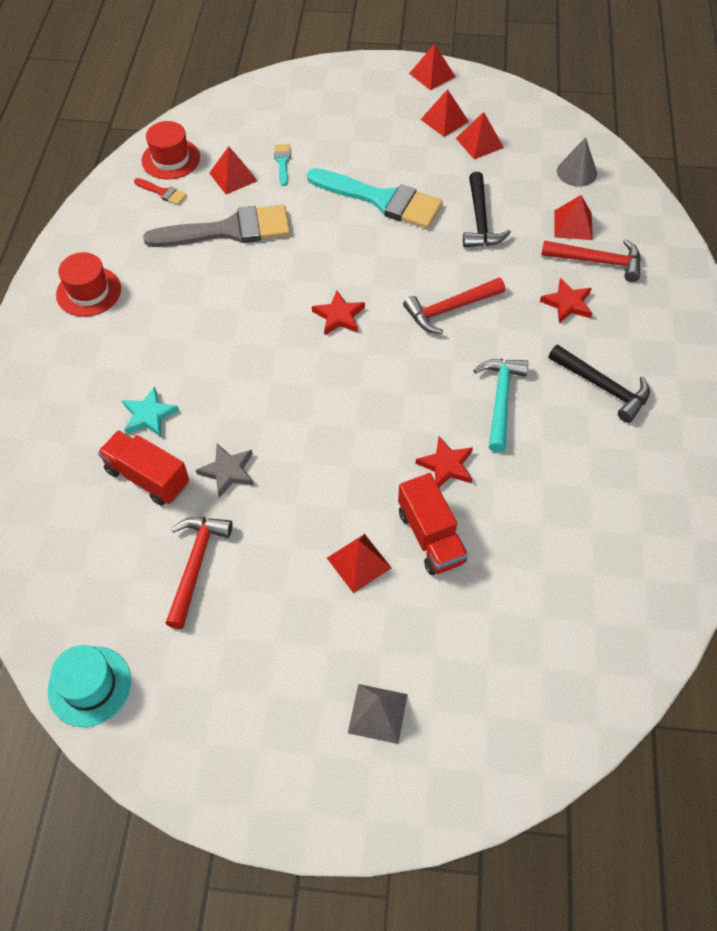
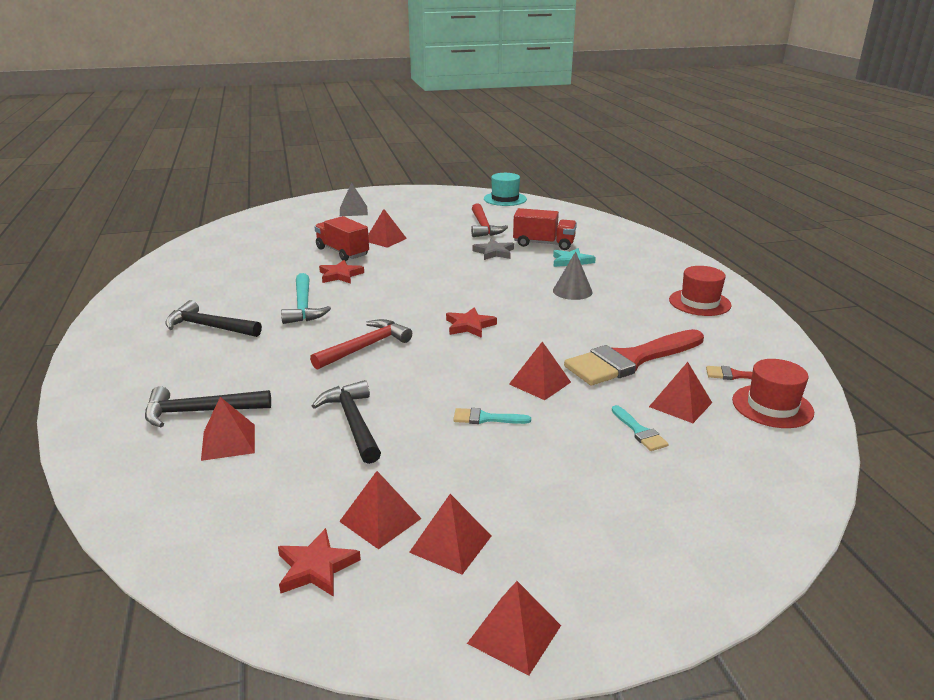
camera: 160 degrees right, 30 degrees down
(228, 230) = (630, 360): grey brush -> red brush
(320, 224) = (540, 383): none -> red pyramid
(381, 200) = (486, 418): turquoise brush -> turquoise brush, size x0.42
(567, 303) = (240, 372): red star -> red star (316, 567)
(576, 172) = (217, 510): grey cone -> grey cone (572, 291)
(597, 261) = (200, 412): red hammer -> black hammer

